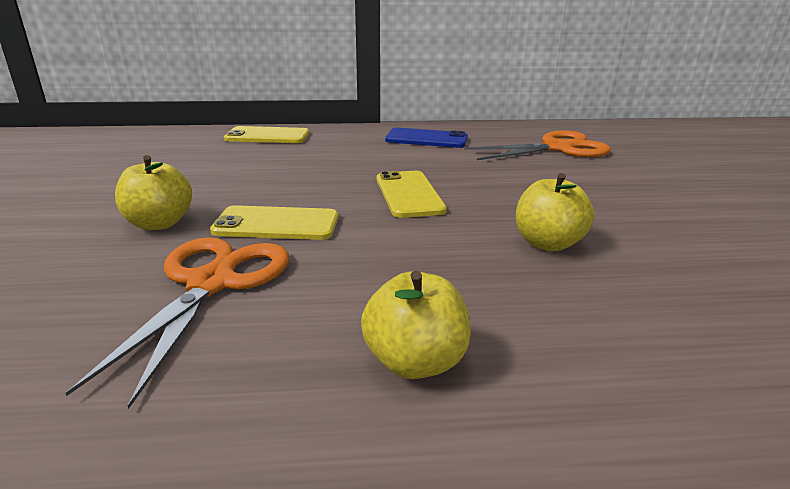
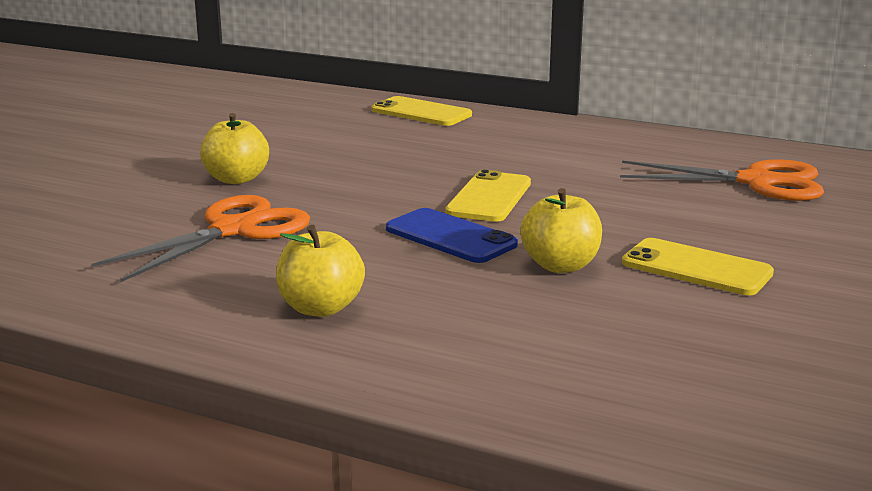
camera: 30 degrees right, 5 degrees down
(276, 224) = (330, 199): yellow phone -> yellow phone (696, 268)
(426, 139) = (601, 144): blue phone -> blue phone (450, 237)

